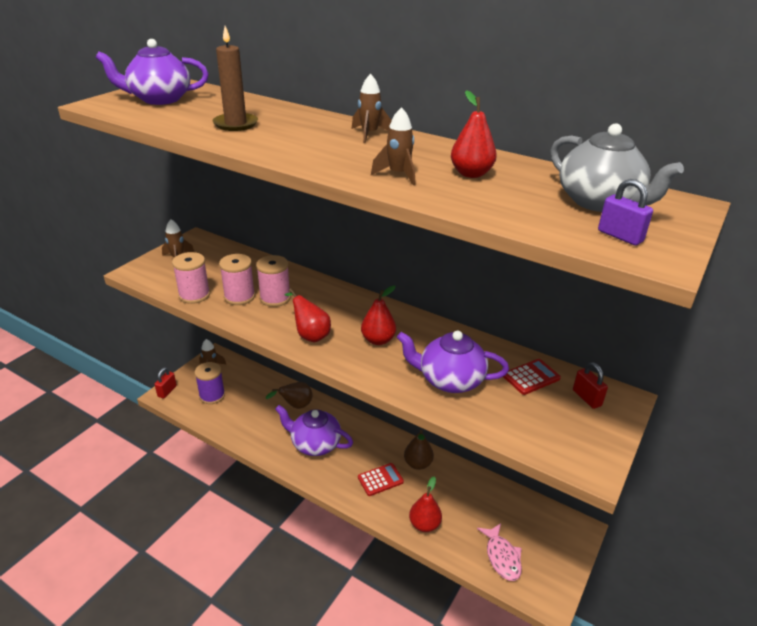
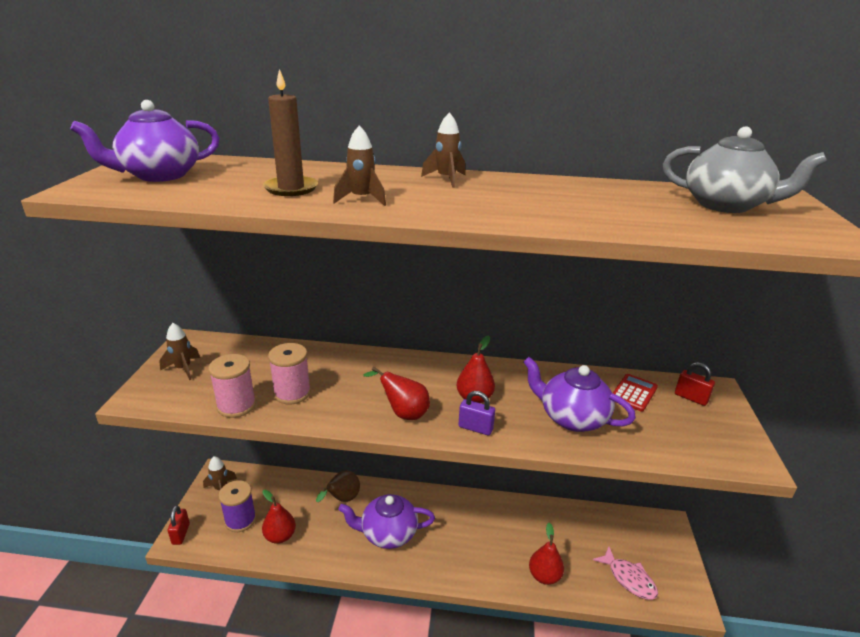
camera: 25 degrees left, 5 degrees down
(275, 298) = (334, 384): pink spool -> none
(380, 480) = (475, 546): red calculator -> none
(398, 175) = (532, 211): brown rocket -> brown rocket (361, 199)
(418, 463) = (499, 516): brown pear -> none
(449, 380) = (572, 418): purple teapot -> purple teapot turned 45 degrees clockwise
(471, 174) = (592, 200): red pear -> red pear (280, 536)
(620, 236) = (787, 229): purple padlock -> purple padlock (475, 428)

